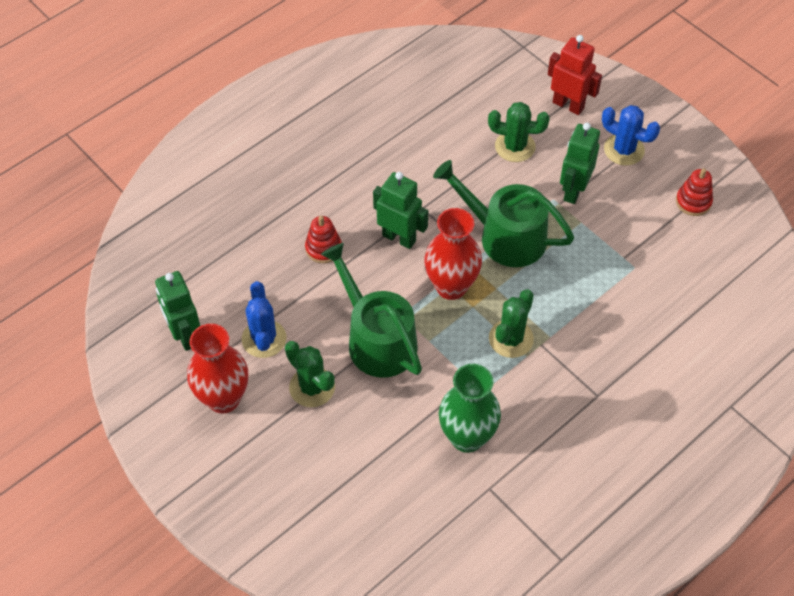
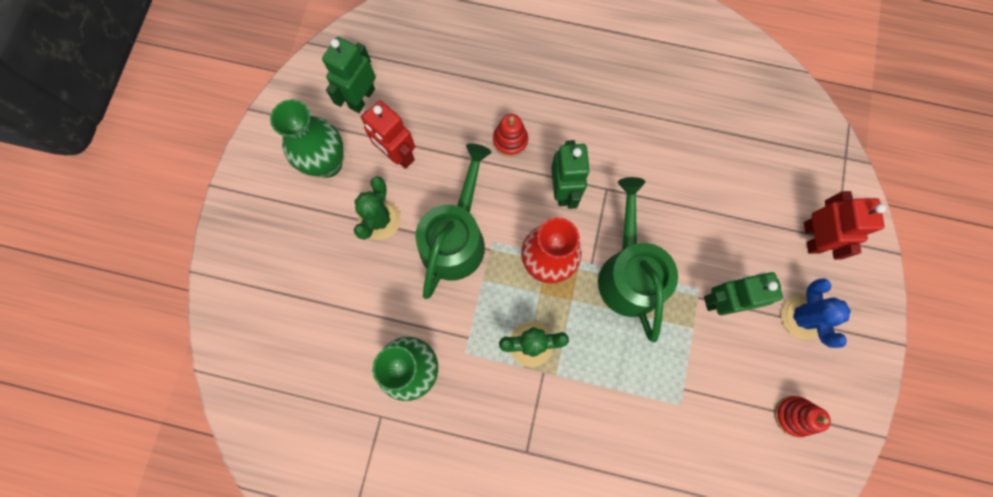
camera: 55 degrees right, 20 degrees up
(223, 398) = (327, 163): red vase -> green vase
(264, 339) = (397, 155): blue cactus -> red robot
(515, 146) = (729, 221): green cactus -> none

